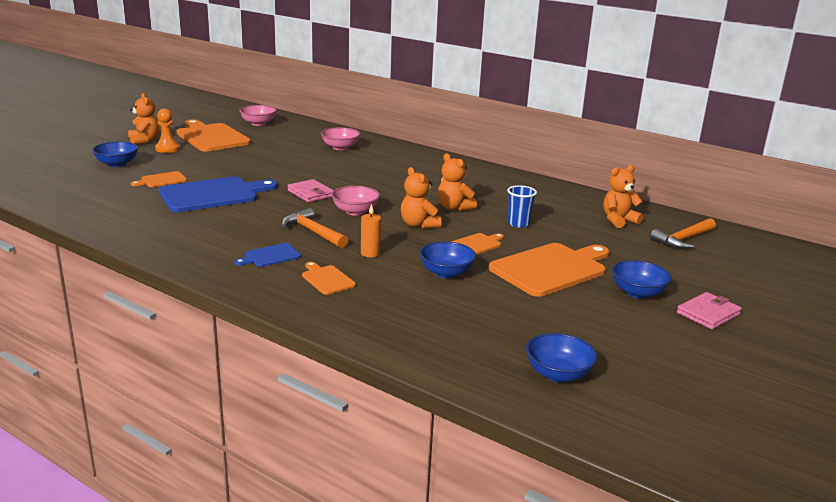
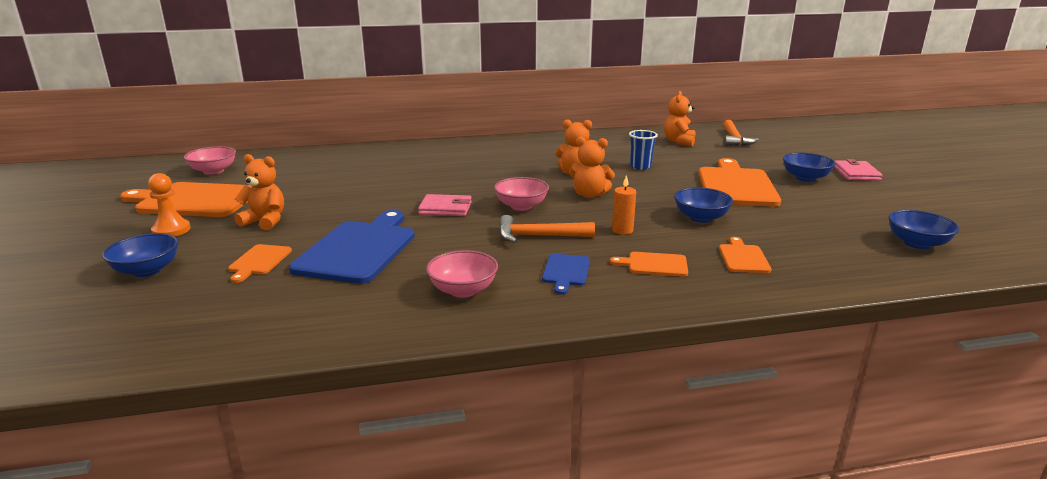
camera: 45 degrees left, 0 degrees up
(144, 141) = (113, 234): orange teddy bear -> orange teddy bear (265, 221)
(340, 147) = (360, 164): pink bowl -> pink bowl (463, 290)
(477, 244) = (659, 190): orange cutting board -> orange cutting board (743, 257)

